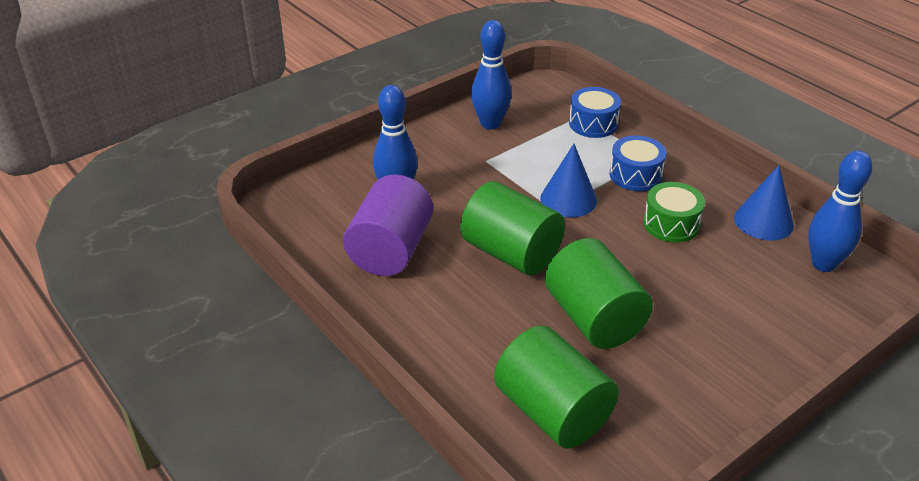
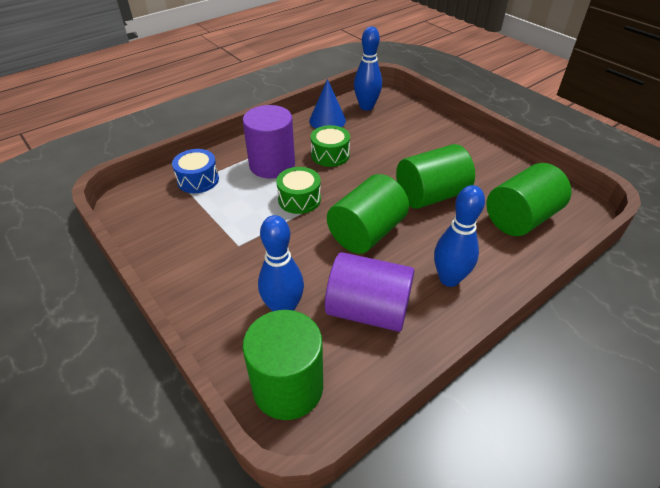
camera: 90 degrees left, 5 degrees up
(310, 200) = (288, 387): none -> green cylinder
(490, 124) = (179, 241): blue bowling pin -> blue bowling pin (449, 279)
(568, 199) = (299, 199): blue cone -> green drum
(635, 175) = (272, 165): blue drum -> purple cylinder

